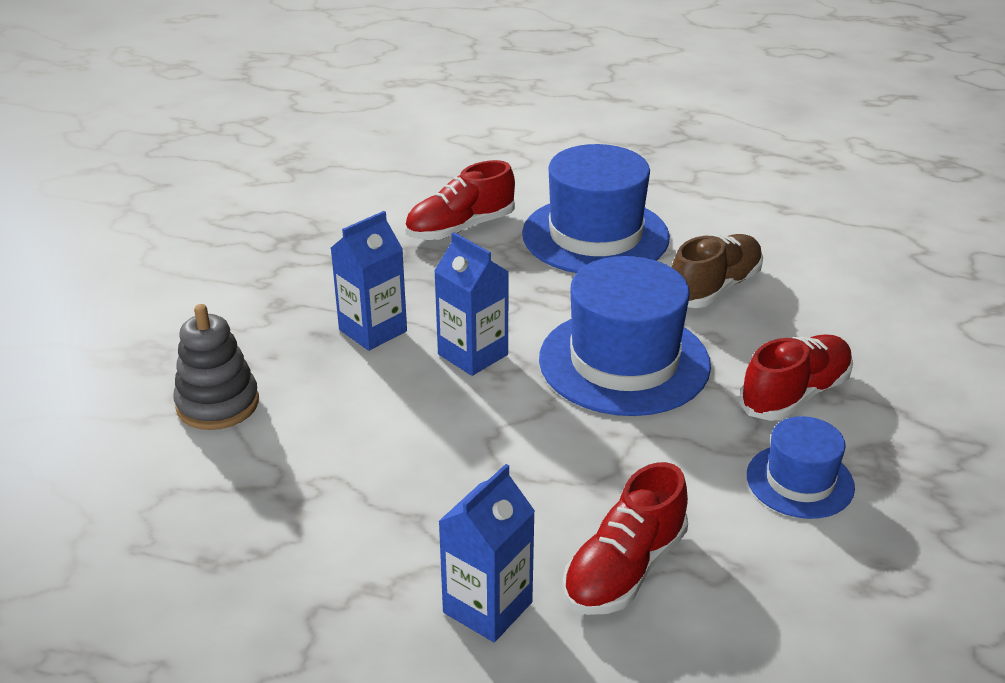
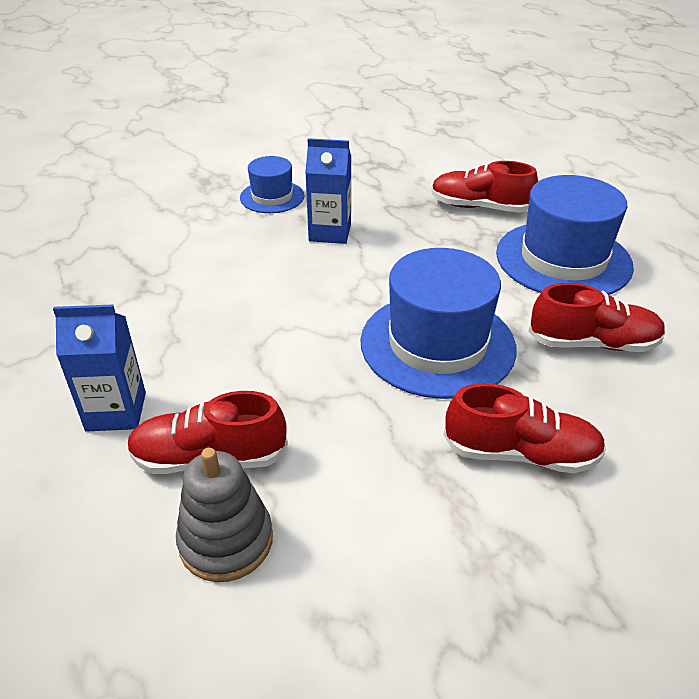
camera: 50 degrees right, 5 degrees up
(217, 404) = (200, 221): grey stacking toy -> grey stacking toy (226, 541)
(473, 354) = (357, 278): blue carton -> none
(714, 288) = (592, 343): brown shoe -> red shoe
(800, 481) = (412, 510): blue hat -> blue hat (272, 197)

